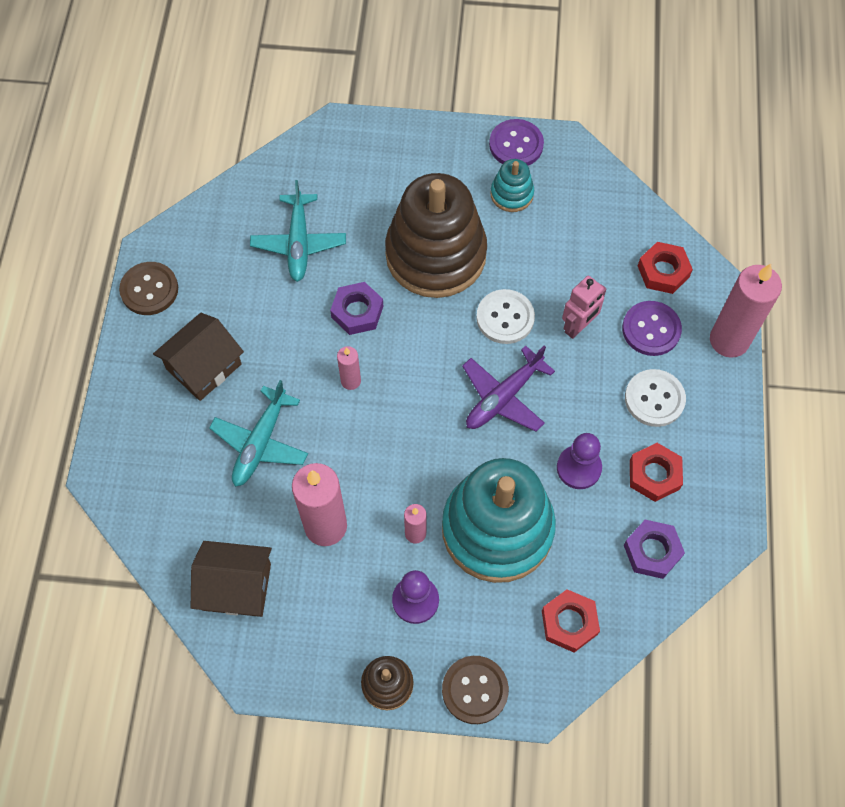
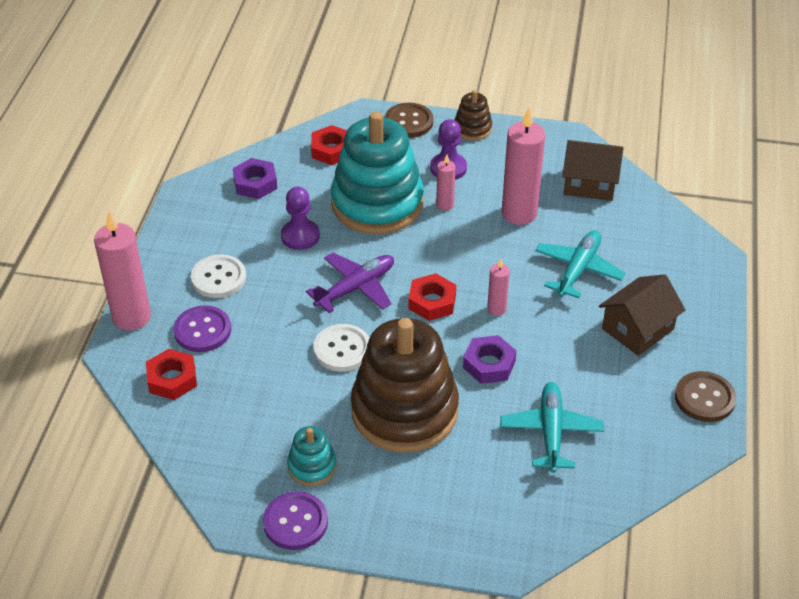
camera: 175 degrees left, 20 degrees down
(578, 327) = (272, 337): pink robot -> none
(654, 475) = (237, 228): red nut -> red nut (432, 302)

